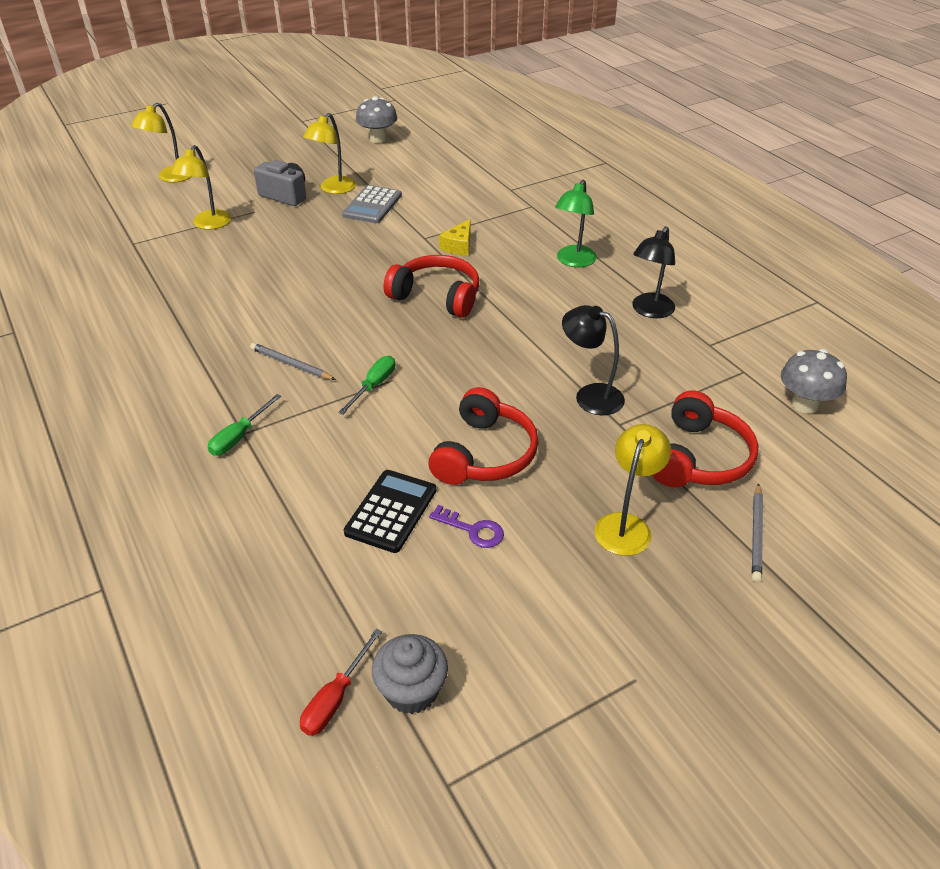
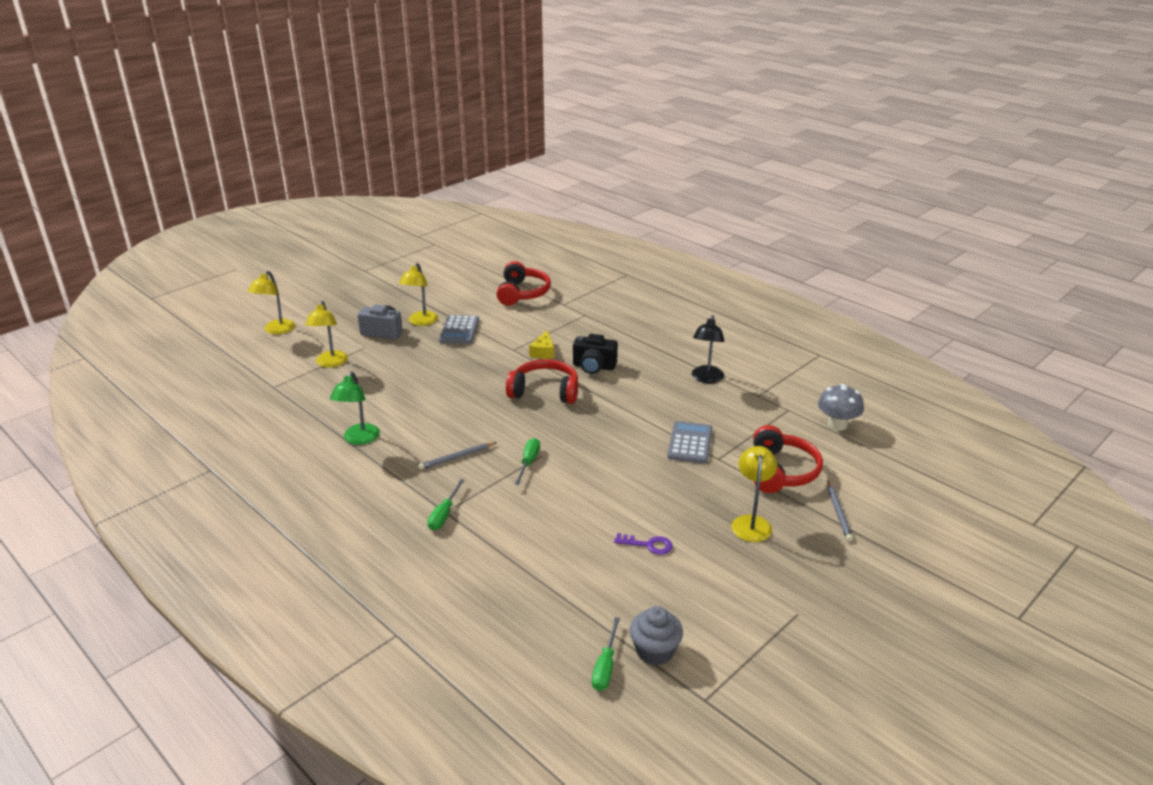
camera: 15 degrees left, 10 degrees down
(291, 364) = (457, 457): grey pencil -> grey pencil turned 45 degrees counterclockwise
(335, 698) = (605, 666): red screwdriver -> green screwdriver
(378, 139) = (437, 277): grey mushroom -> none
(391, 511) = (584, 544): black calculator -> none
(485, 454) = (633, 494): red headphones -> red headphones (522, 293)
(512, 274) = (594, 367): none -> black camera
(573, 261) = (635, 351): green lamp -> green lamp (359, 439)
(590, 395) = (690, 443): black lamp -> grey calculator

